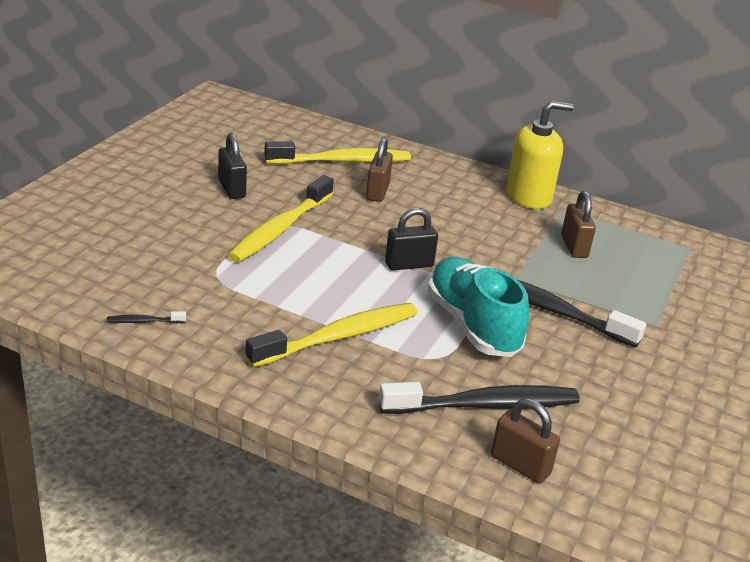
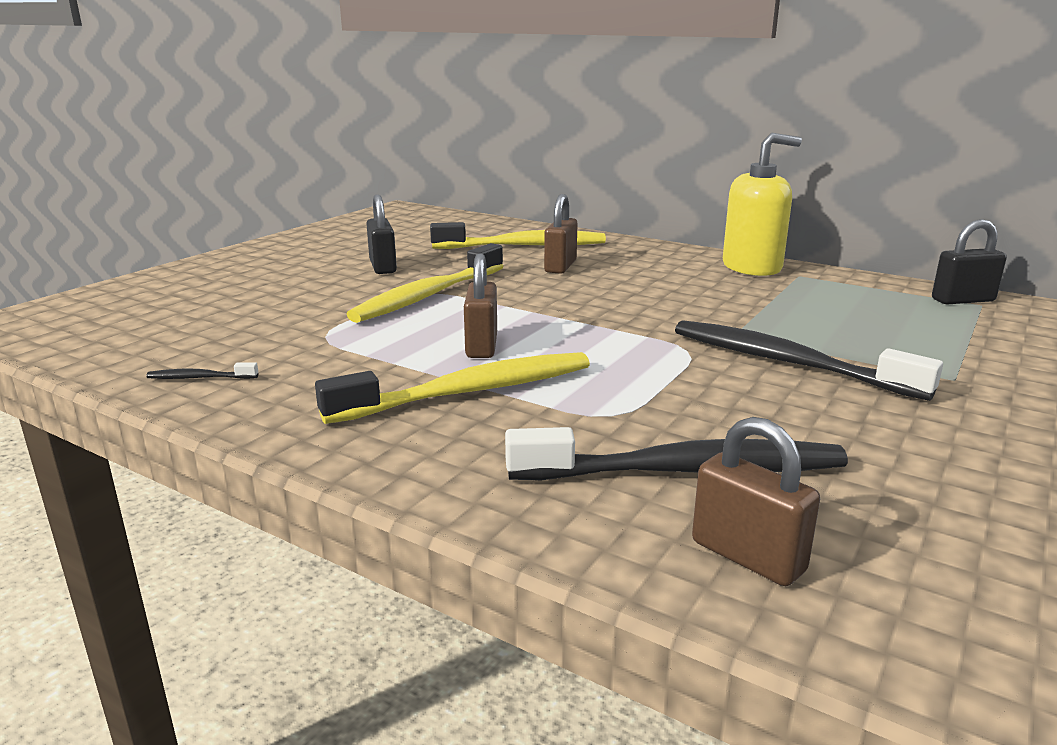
camera: 10 degrees right, 10 degrees down
(409, 264) = (588, 323): black padlock -> black padlock (963, 300)
(472, 324) = (671, 379): turquoise shoe -> none
(574, 246) = (816, 305): brown padlock -> brown padlock (481, 346)

